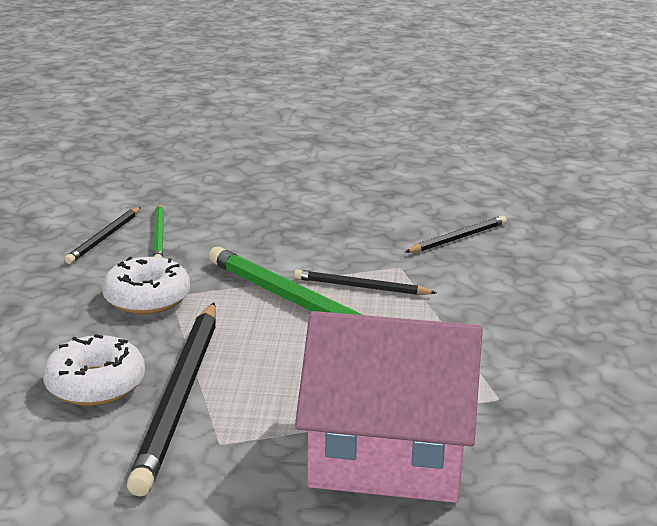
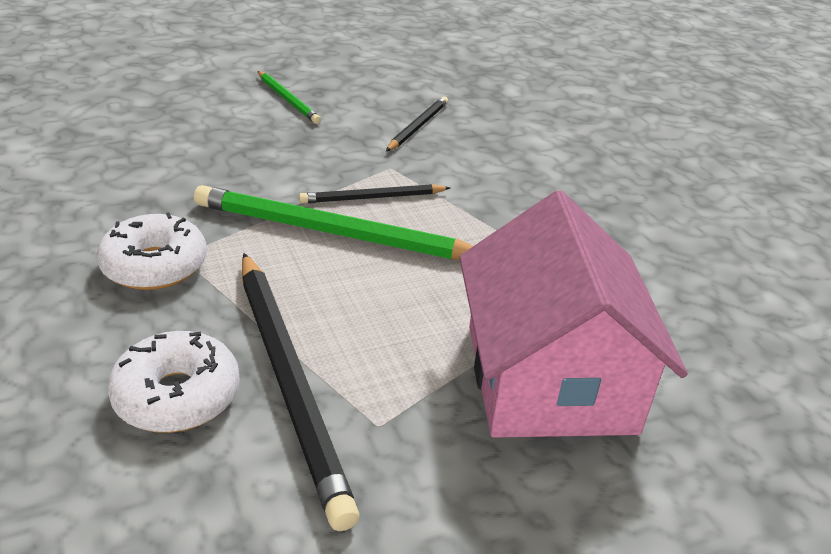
camera: 30 degrees left, 10 degrees up
(104, 238) = (45, 201): black pencil -> none
(159, 236) = (110, 185): green pencil -> green pencil (288, 99)
(388, 453) = (549, 378): pink house -> pink house turned 75 degrees counterclockwise

